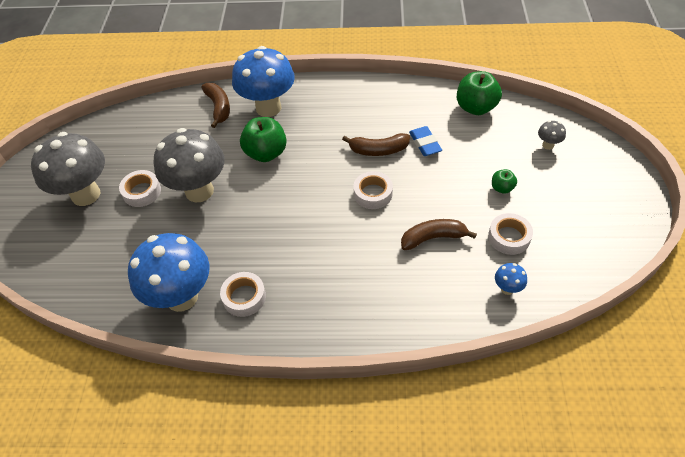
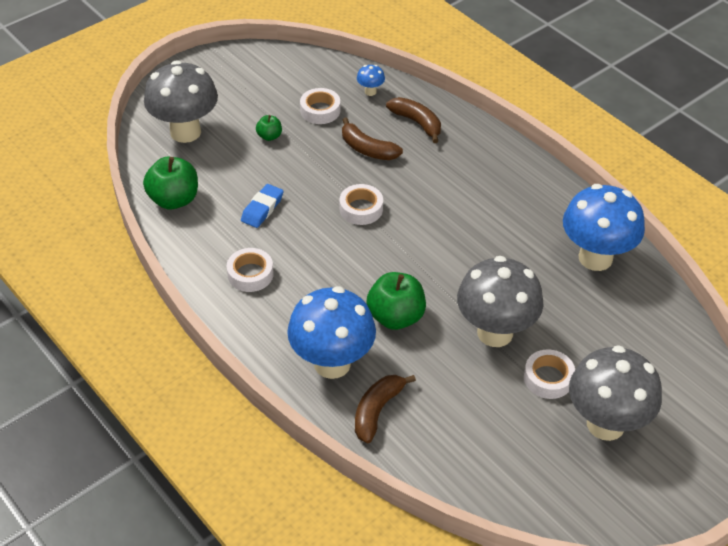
camera: 135 degrees left, 5 degrees down
(244, 297) = (548, 221): white tape -> white tape (250, 274)
(378, 150) = (303, 236): brown banana -> brown banana (417, 123)
(548, 145) = (185, 132): grey mushroom -> grey mushroom, size x2.45

